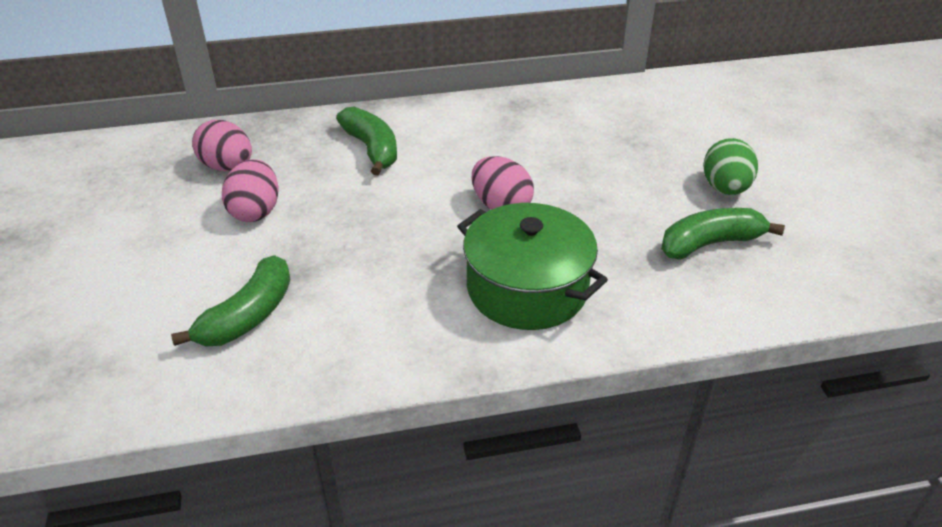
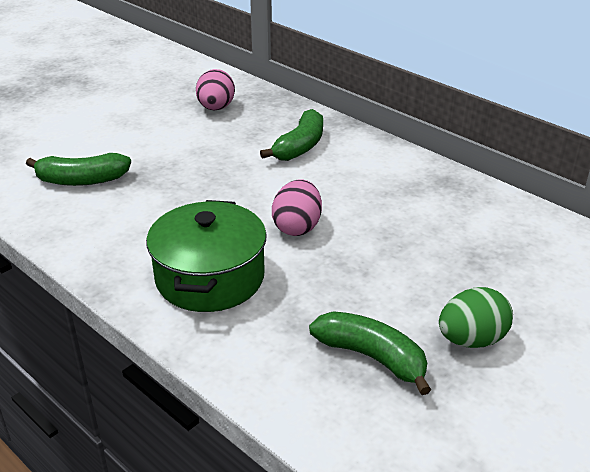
camera: 55 degrees right, 5 degrees down
(255, 211) = (182, 137): pink egg -> none

